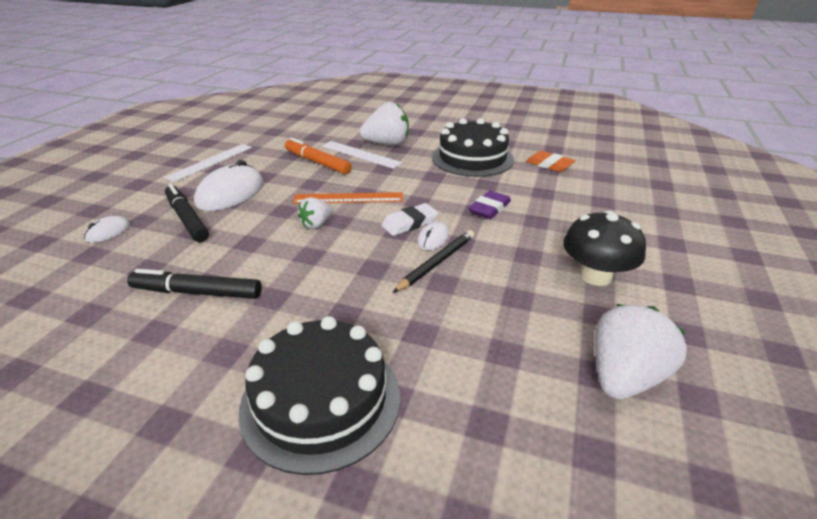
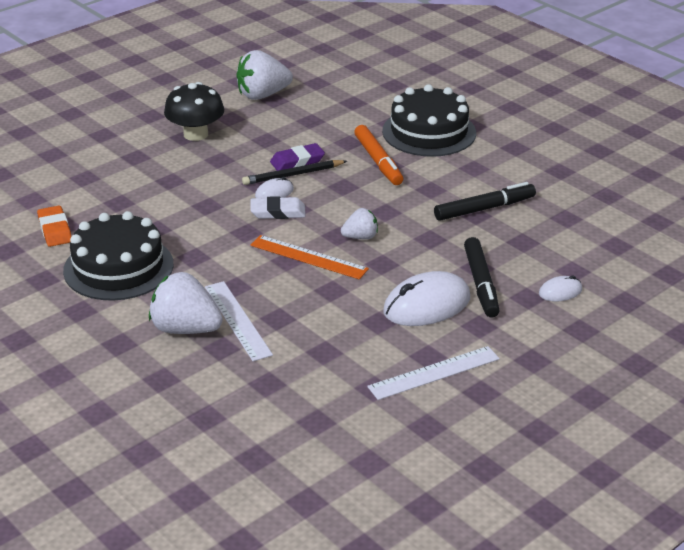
camera: 150 degrees left, 0 degrees up
(197, 292) = (484, 209): black marker -> black marker turned 60 degrees counterclockwise
(317, 162) = (300, 324): orange marker -> orange marker (378, 161)
(489, 208) = (192, 203): purple eraser -> purple eraser (297, 161)

